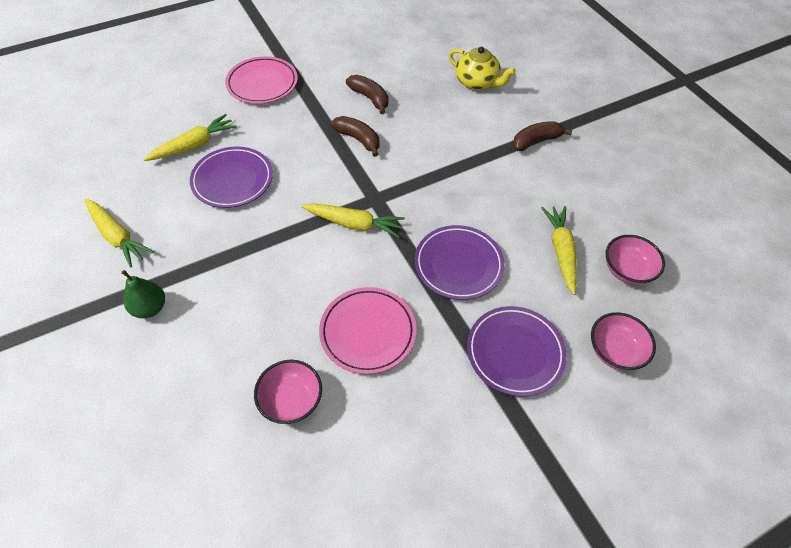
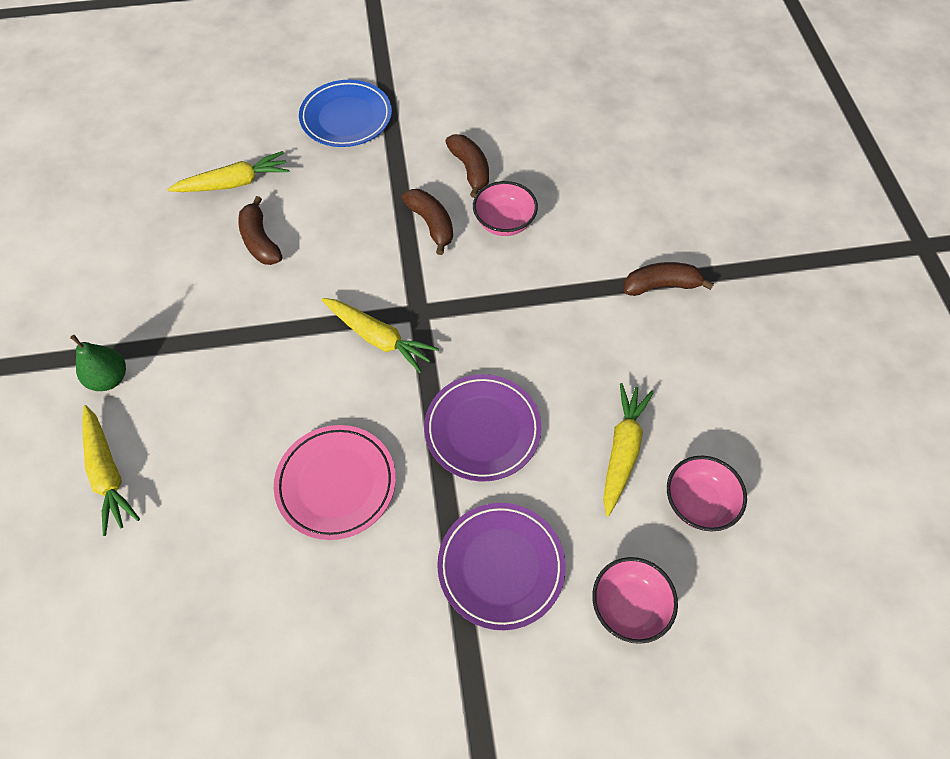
camera: 20 degrees right, 5 degrees up
(117, 236) = (107, 279): yellow carrot -> yellow carrot (108, 473)
(232, 180) = (260, 241): purple plate -> brown banana
(262, 83) = (346, 118): pink plate -> blue plate
(291, 400) = (216, 540): pink bowl -> pink bowl (504, 222)
(477, 82) = (620, 180): yellow teapot -> none

